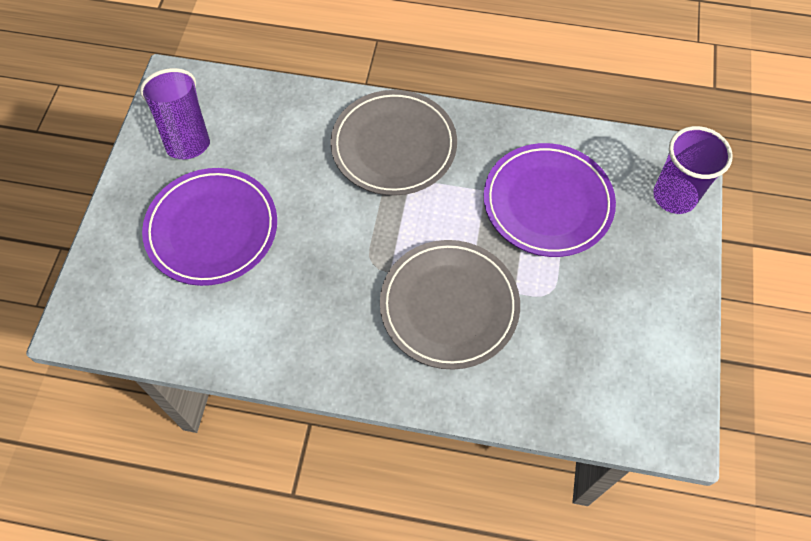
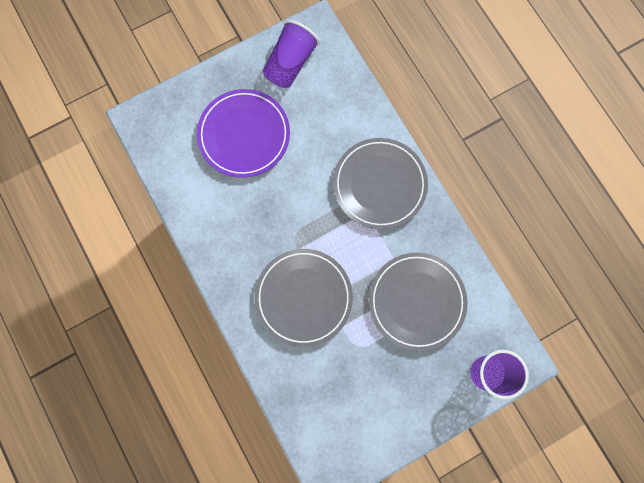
camera: 50 degrees right, 15 degrees up
(547, 203) = (416, 301): purple plate -> grey plate

